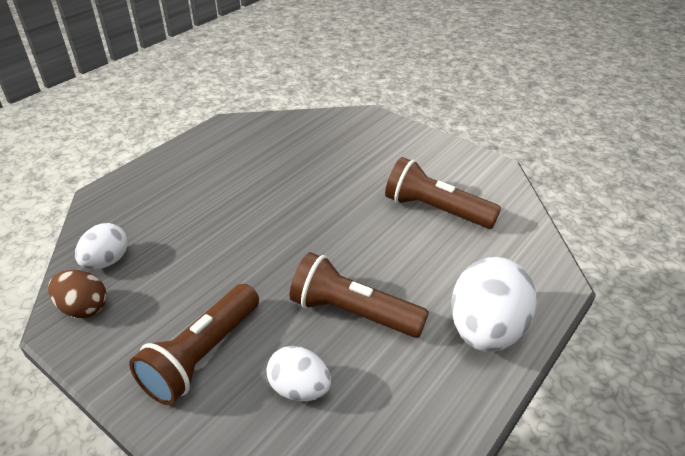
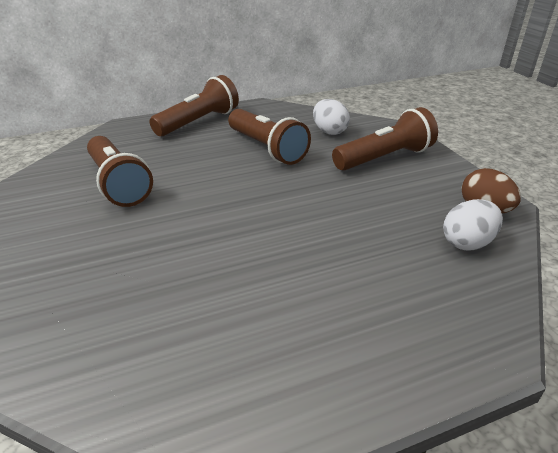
camera: 150 degrees left, 5 degrees down
(485, 330) = (198, 122): white egg -> brown flashlight

